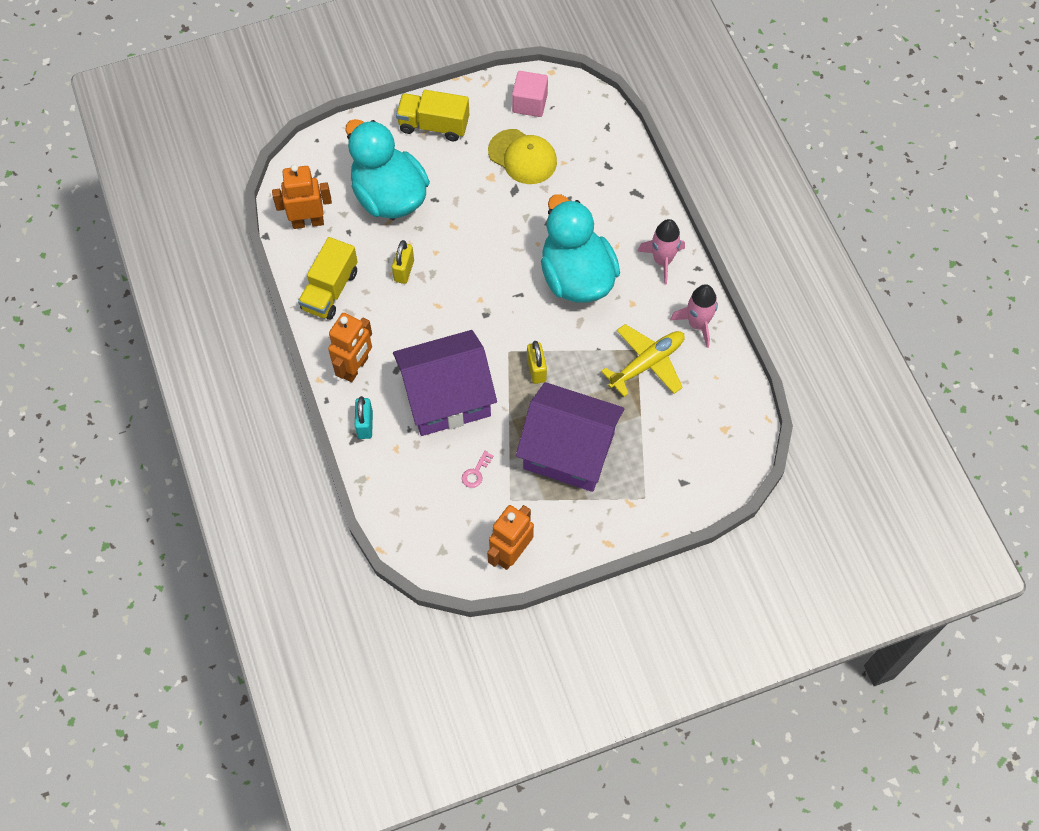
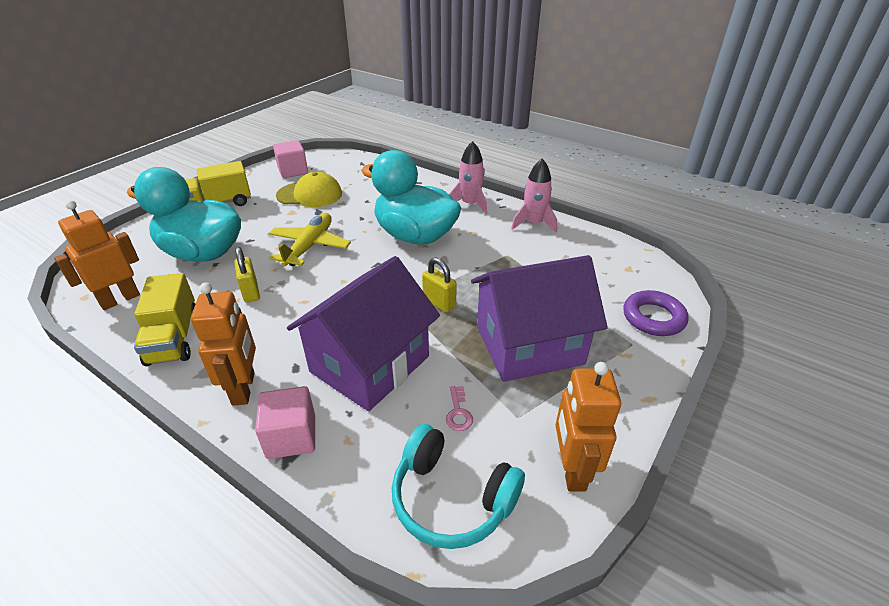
camera: 35 degrees left, 25 degrees down
(365, 425) = (291, 437): turquoise padlock -> pink cube
(429, 524) = (451, 498): none -> turquoise headphones
(647, 363) = (525, 259): yellow plane -> yellow plane (310, 246)
(687, 487) = (653, 318): none -> purple ring

